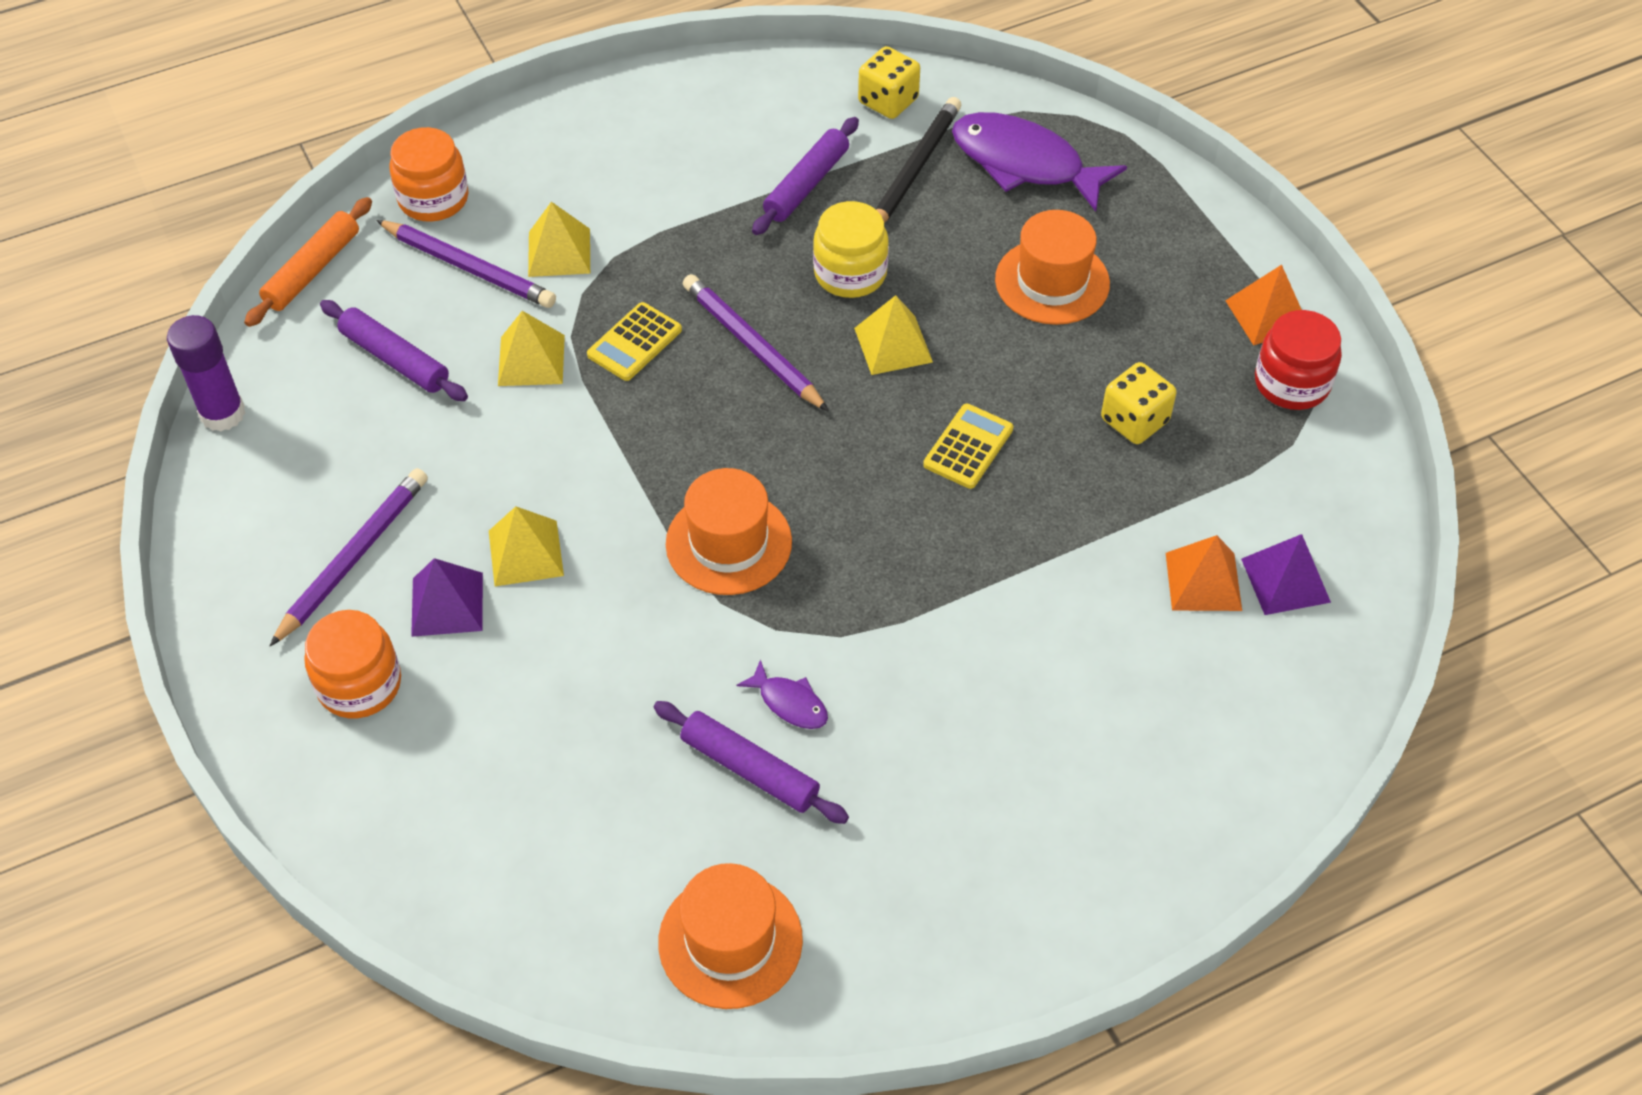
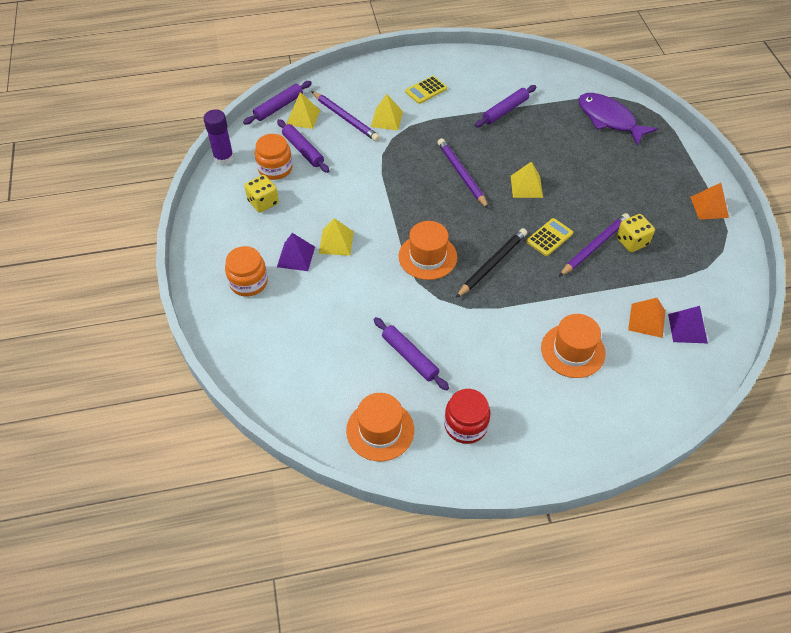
camera: 15 degrees right, 0 degrees up
(312, 270) = (278, 107): orange rolling pin -> purple rolling pin
(354, 557) = (262, 229): purple pencil -> purple pencil (595, 246)
(433, 199) = (338, 87): orange jar -> orange jar (275, 168)
(531, 360) = (362, 162): yellow pyramid -> yellow pyramid (303, 117)
(634, 342) = (409, 163): yellow calculator -> yellow calculator (426, 90)
(789, 703) = (436, 332): purple fish -> none
(850, 273) = (515, 152): yellow jar -> none
(888, 101) = (552, 82): yellow dice -> yellow dice (263, 202)
(915, 169) = (557, 112): black pencil -> black pencil (492, 264)
(1052, 282) = (608, 173): orange hat -> orange hat (573, 350)
(1291, 383) = (713, 240): red jar -> red jar (465, 425)

